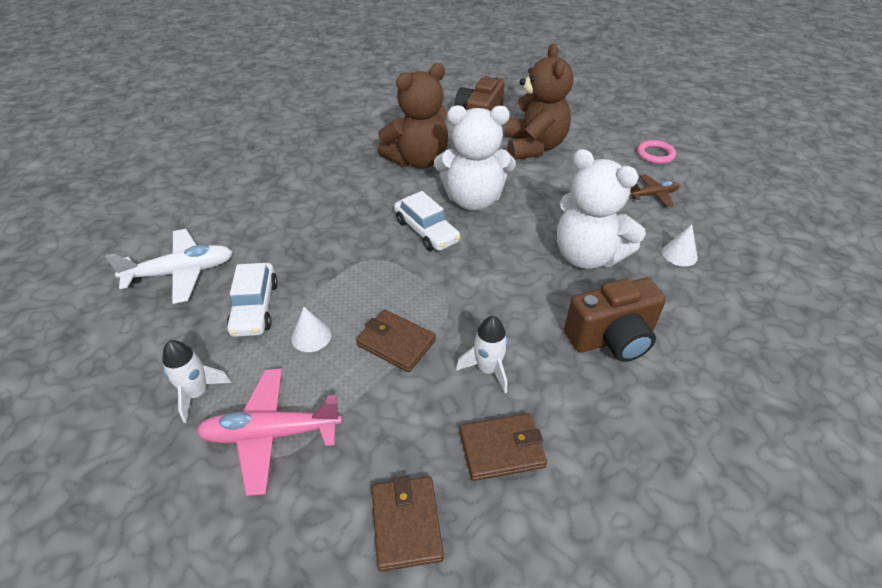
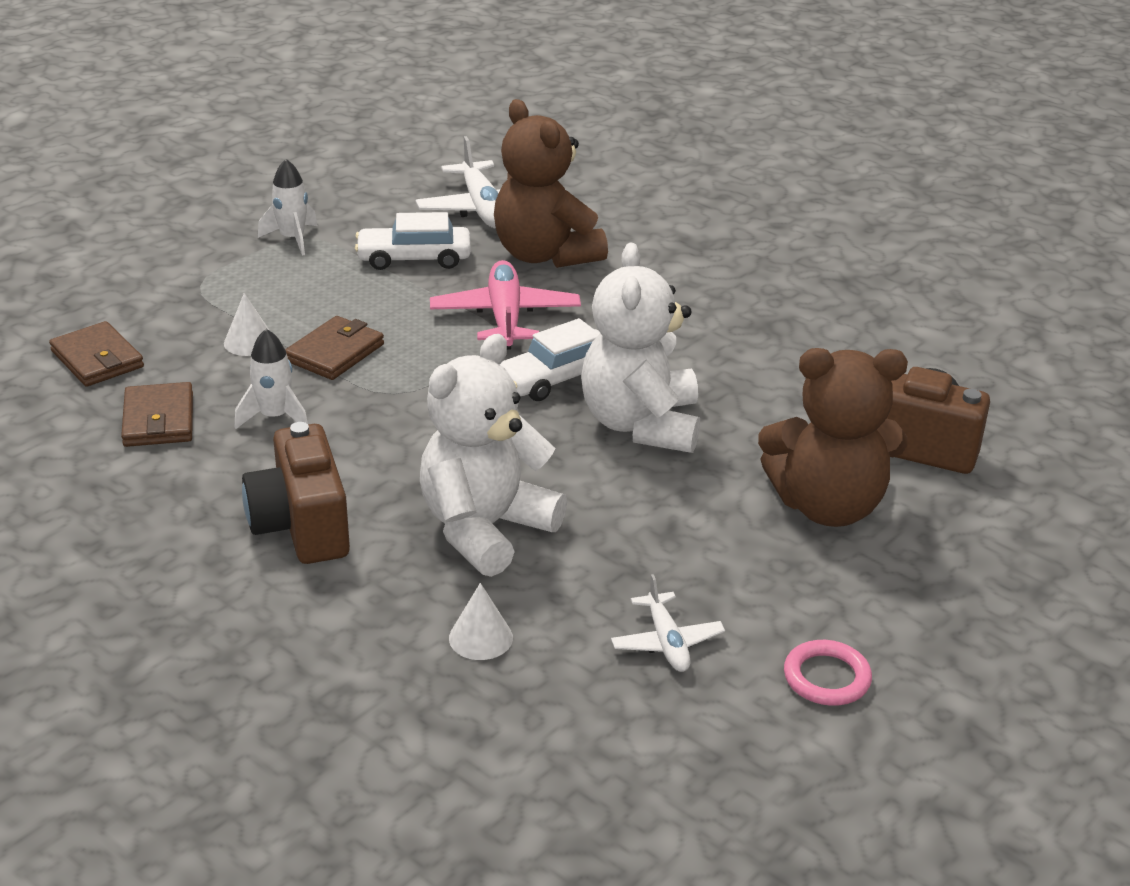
camera: 90 degrees right, 10 degrees down
(271, 434) = (228, 282): pink plane -> pink plane (505, 317)
(311, 336) = (358, 296): white cone -> white cone (249, 342)
(406, 524) = (97, 359): brown wallet -> brown wallet turned 60 degrees clockwise
(418, 160) = (757, 373): brown teddy bear -> brown teddy bear (545, 255)
(653, 195) = (666, 642): brown plane -> white plane

